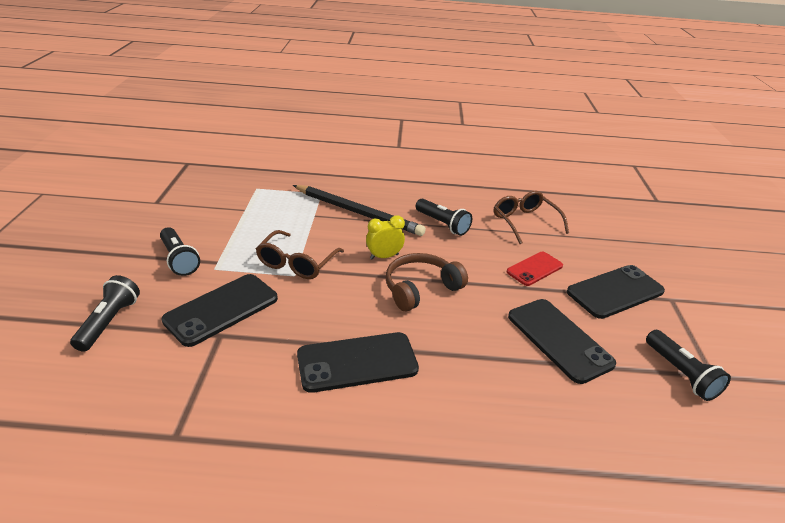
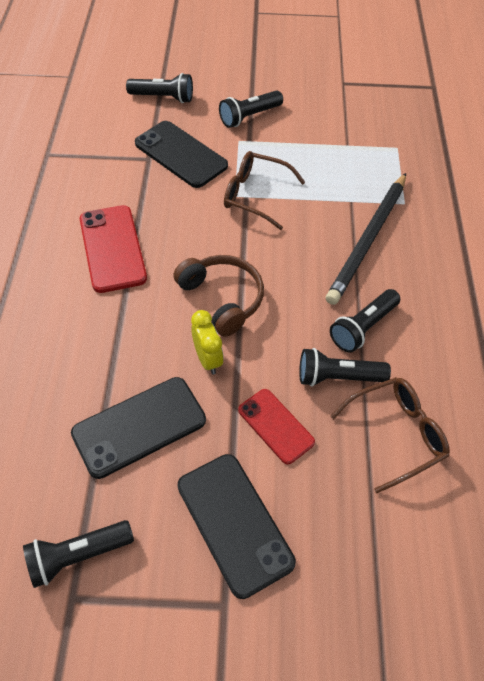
camera: 90 degrees right, 20 degrees up
(357, 362) = (112, 248): black phone -> red phone
(384, 256) = (278, 266): yellow clock -> yellow clock (207, 359)
(487, 239) = (337, 377): none -> black flashlight

